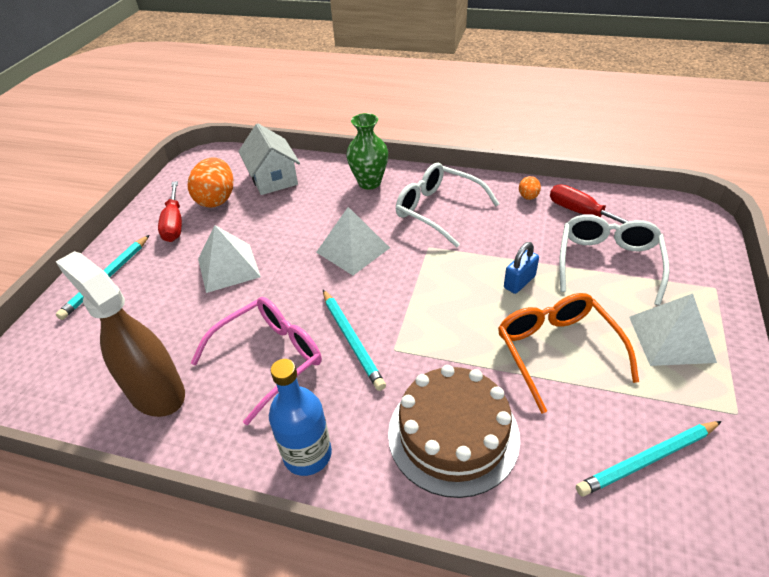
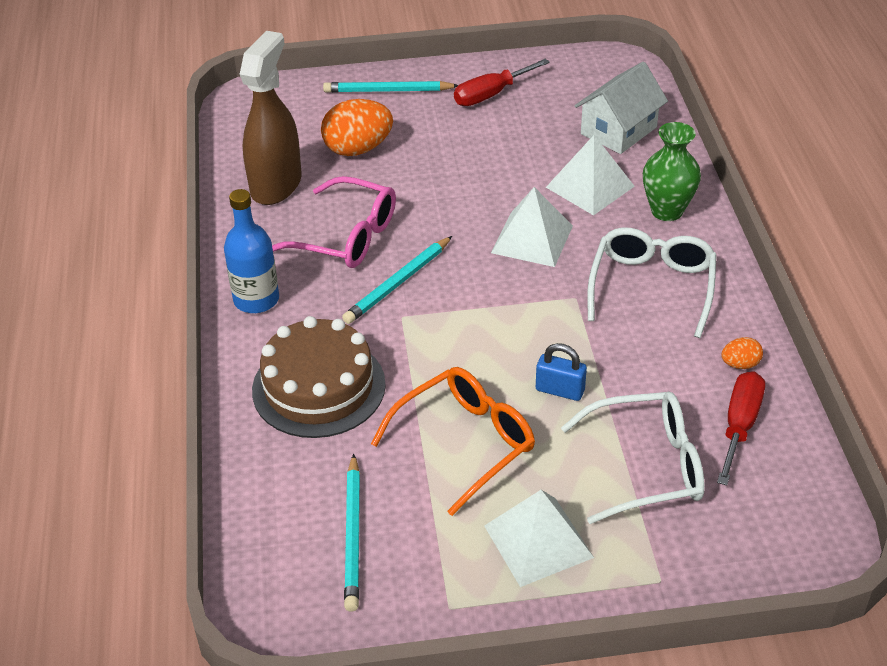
camera: 65 degrees right, 0 degrees up
(217, 199) = (550, 105): orange egg -> orange egg (358, 149)
(228, 267) = (449, 160): white pyramid -> white pyramid (590, 186)
(647, 459) = (353, 535): turquoise pencil -> turquoise pencil turned 135 degrees counterclockwise

